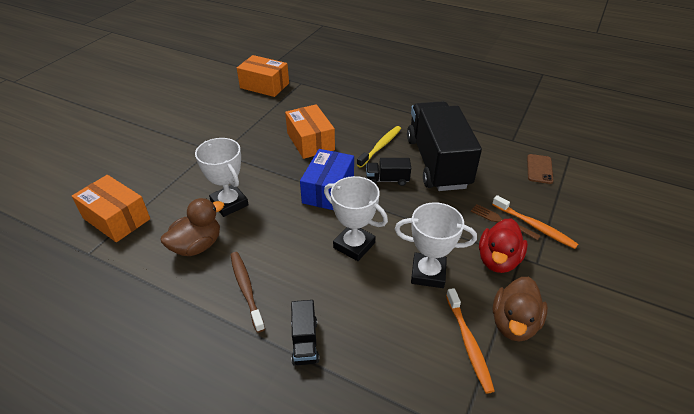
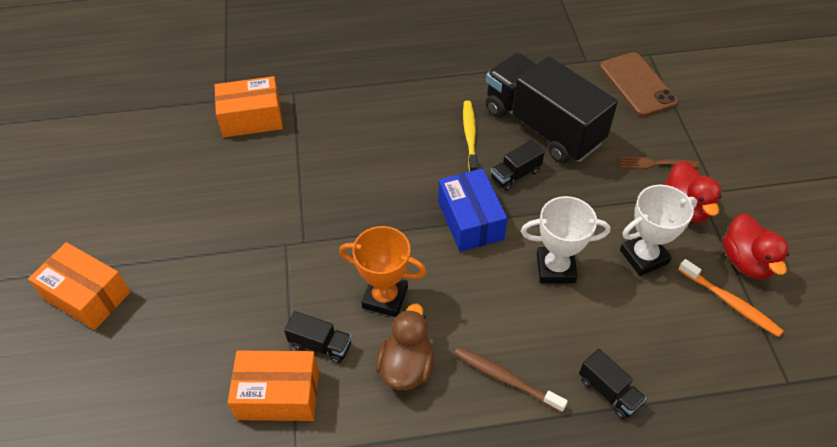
camera: 35 degrees left, 10 degrees up
(167, 207) = (320, 345): none -> black truck
(229, 203) = (385, 298): white trophy -> orange trophy
(310, 141) = (390, 170): orange box -> orange box (87, 296)
(514, 323) = (746, 261): brown duck -> red duck
(534, 226) = (684, 153): orange toothbrush -> none
(539, 169) = (637, 84): brown phone -> brown phone, size x1.71

